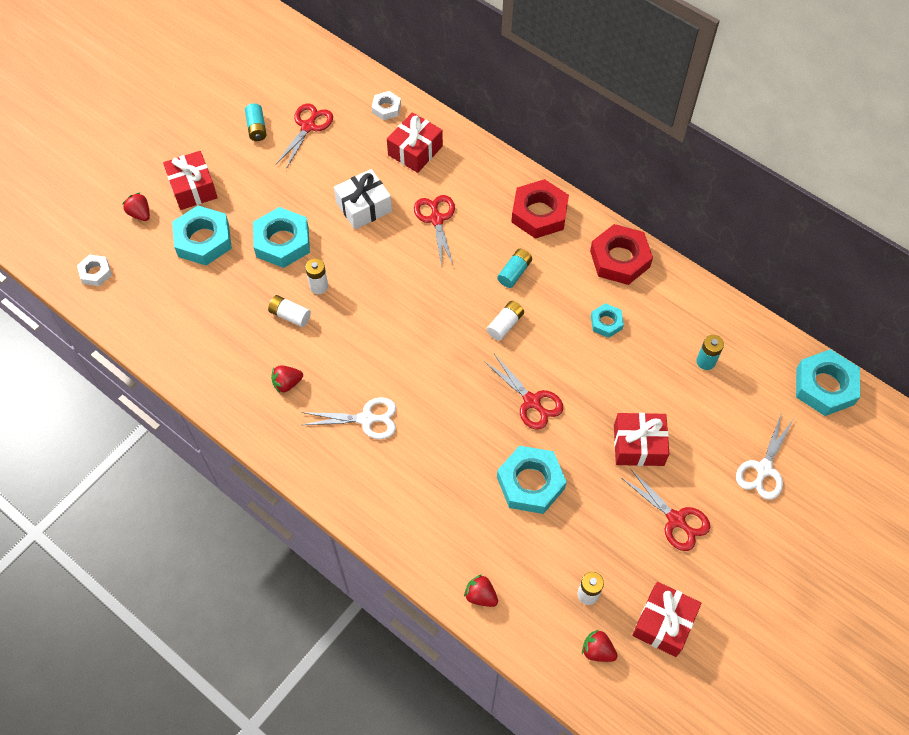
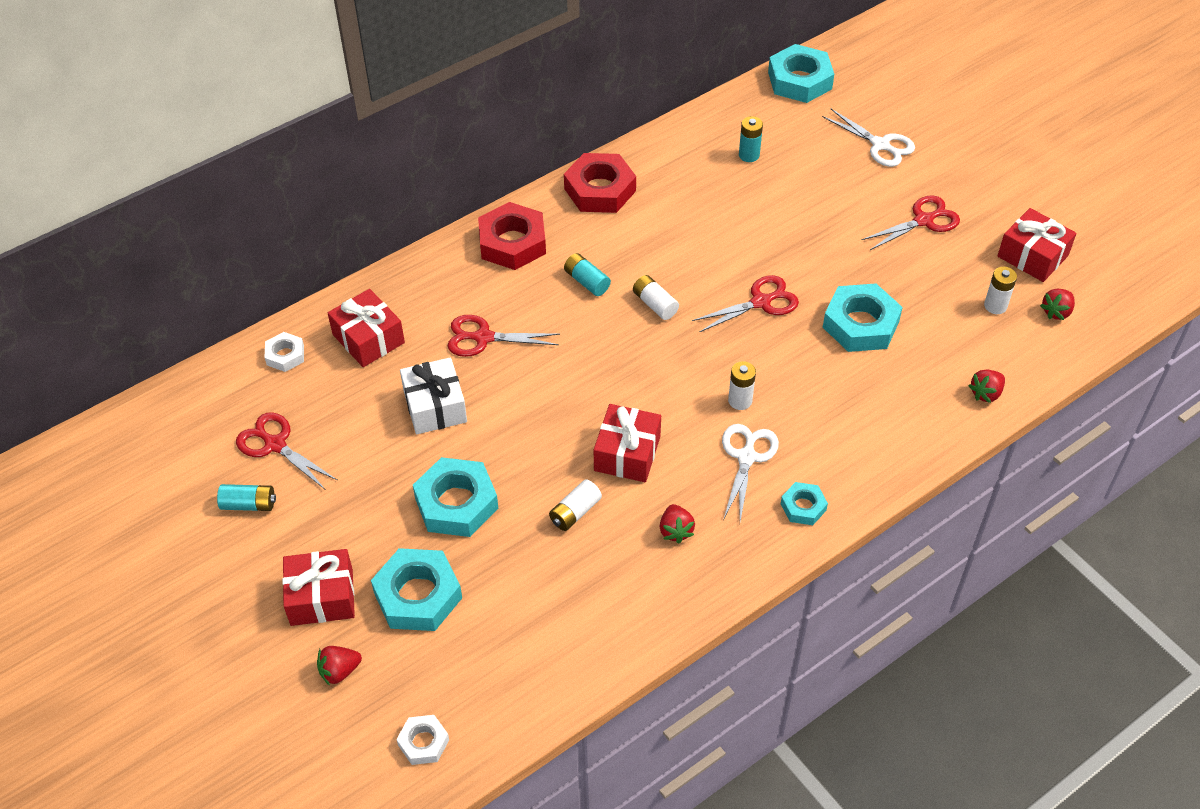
camera: 75 degrees left, 10 degrees down
(319, 286) = (541, 474): white battery -> white battery (740, 400)
(606, 322) = (678, 219): turquoise nut -> turquoise nut (803, 507)
(638, 445) = (834, 228): red gift -> red gift (627, 453)

